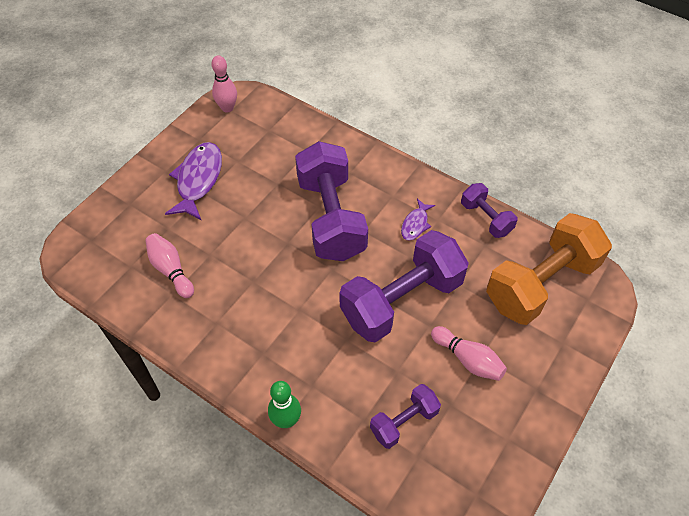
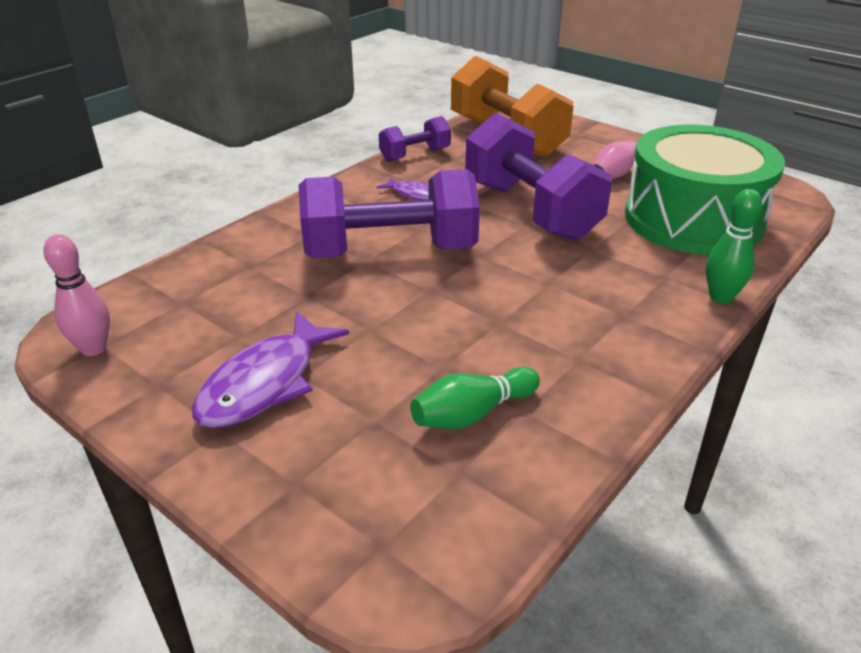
camera: 85 degrees left, 20 degrees down
(171, 270) = (472, 413): pink bowling pin -> green bowling pin
(198, 180) = (265, 383): purple fish -> purple fish turned 75 degrees counterclockwise
(404, 422) = (693, 219): purple dumbbell -> green drum

